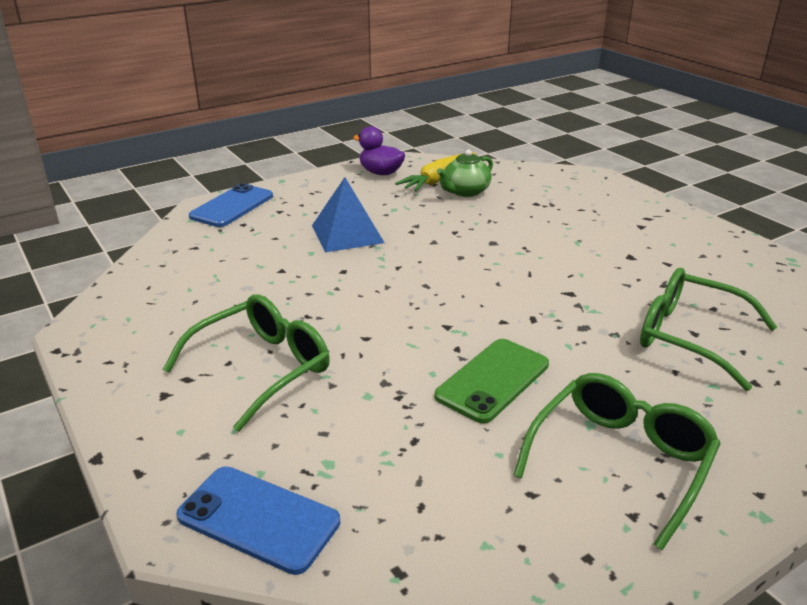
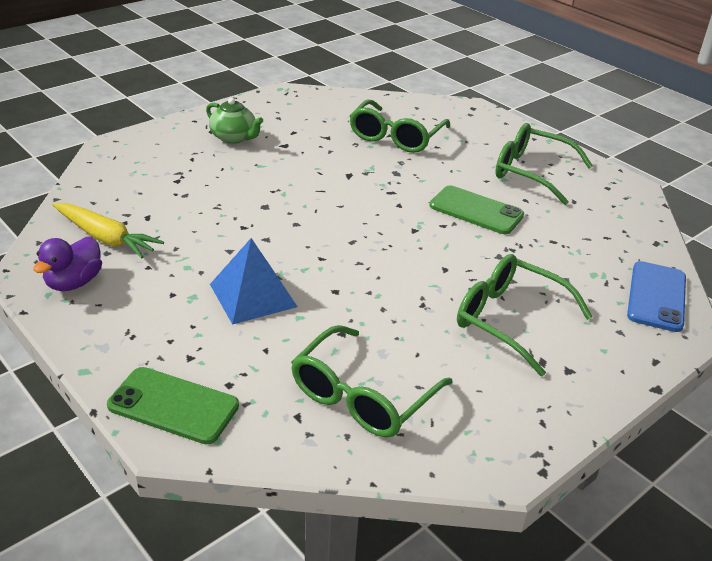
camera: 100 degrees left, 5 degrees up
(199, 274) = (363, 395): none -> green glasses
(232, 206) = (173, 405): blue phone -> green phone
(465, 192) = (144, 220): green teapot -> green teapot (234, 137)

